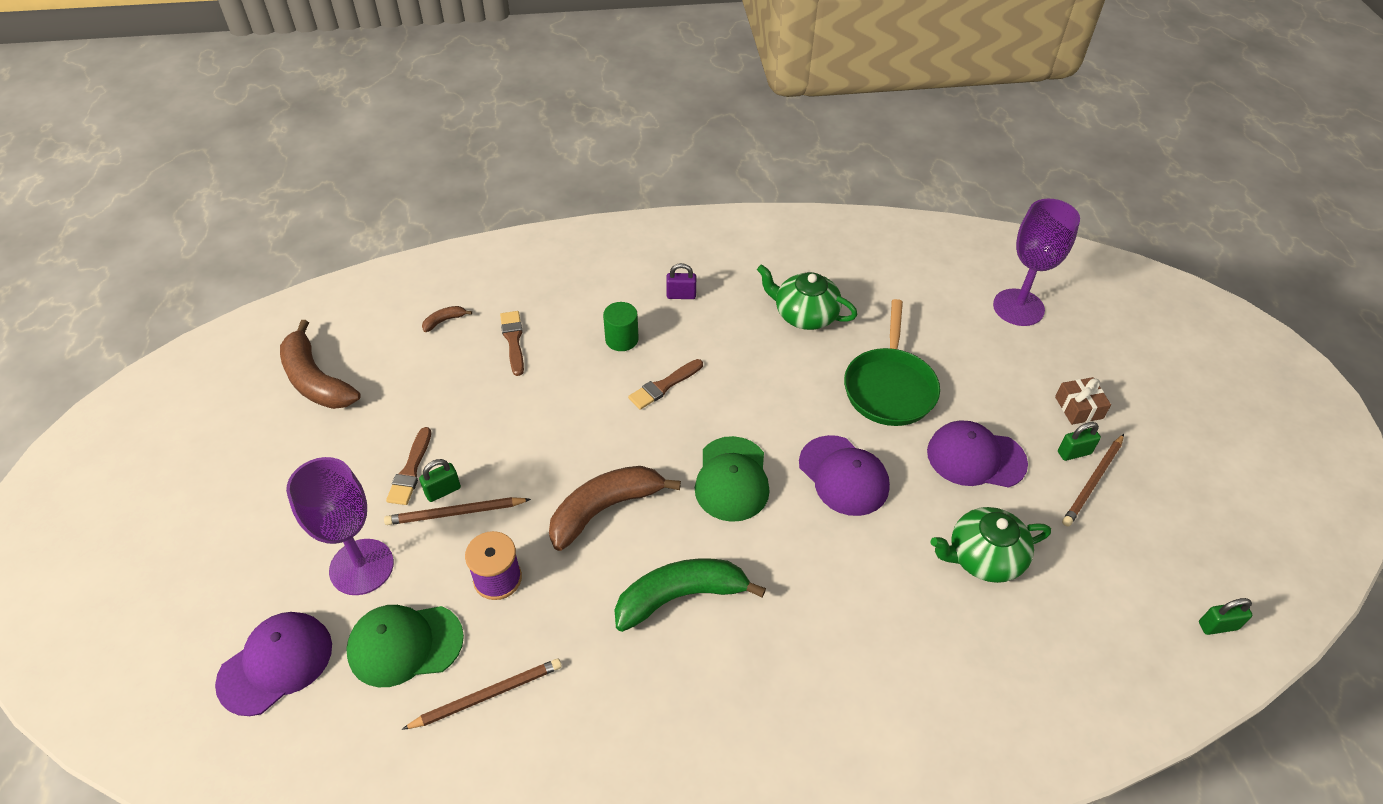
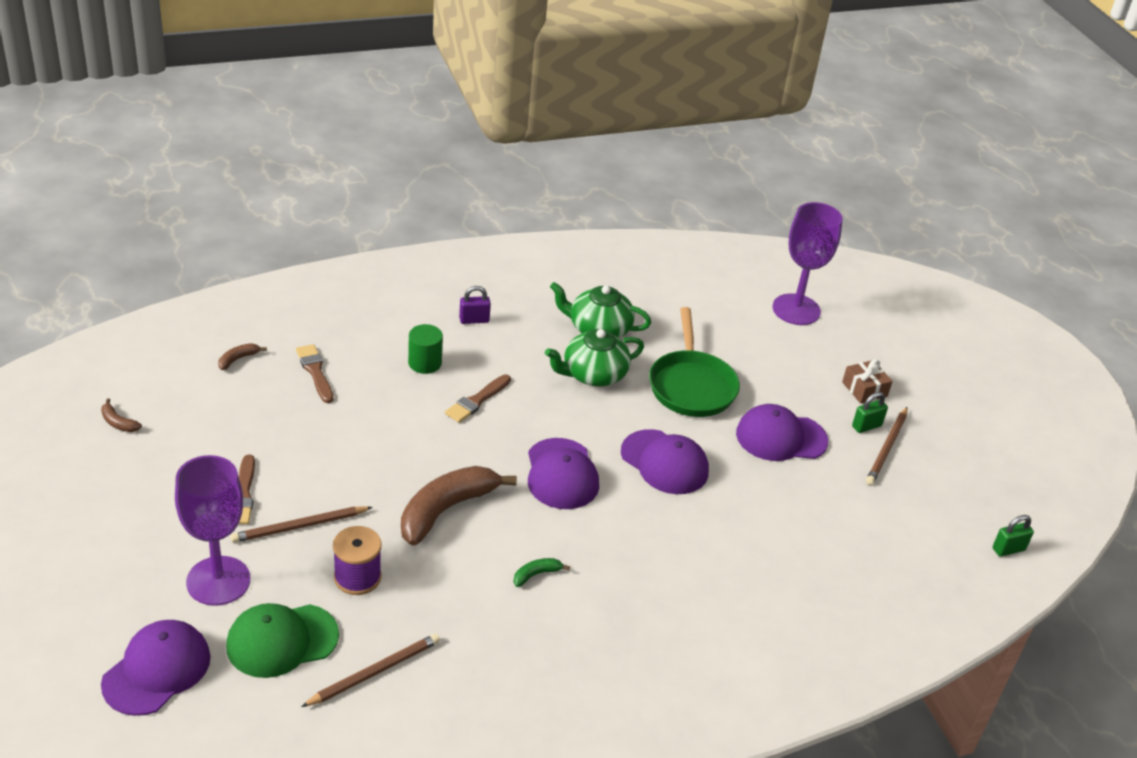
camera: 15 degrees left, 10 degrees down
(316, 380) = (118, 423): brown banana -> brown banana, size x0.42
(443, 491) = (281, 509): green padlock -> none
(680, 597) = (536, 574): green banana -> green banana, size x0.42
(732, 479) = (561, 474): green cap -> purple cap
(983, 557) = (803, 516): green teapot -> green teapot (593, 374)

